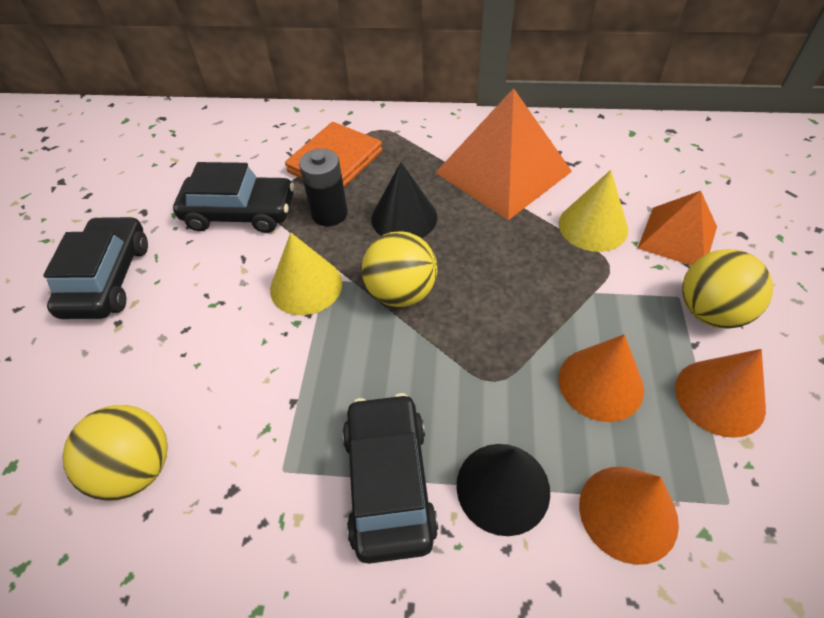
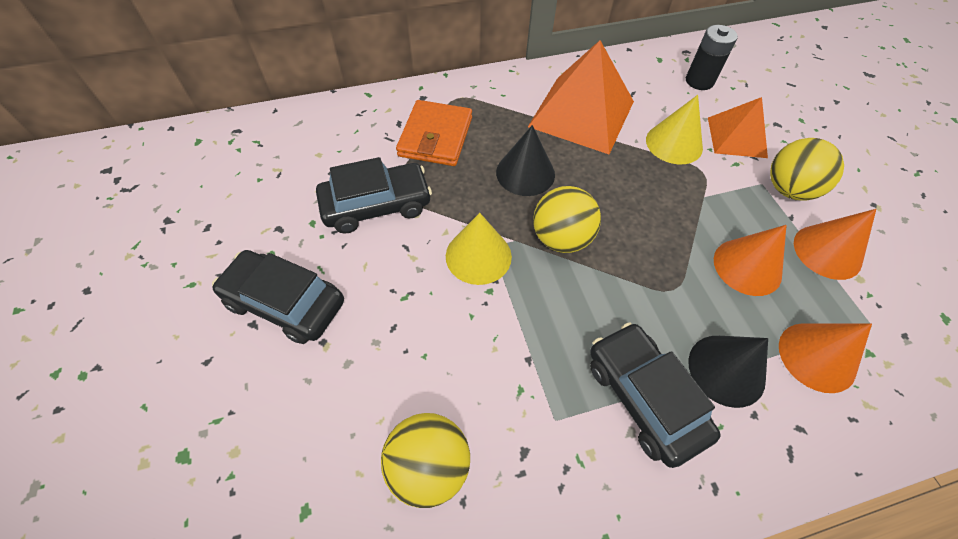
camera: 25 degrees left, 5 degrees up
(107, 278) = (285, 303): black car -> black car turned 45 degrees counterclockwise
(329, 214) = (459, 186): black battery -> black battery (699, 81)

